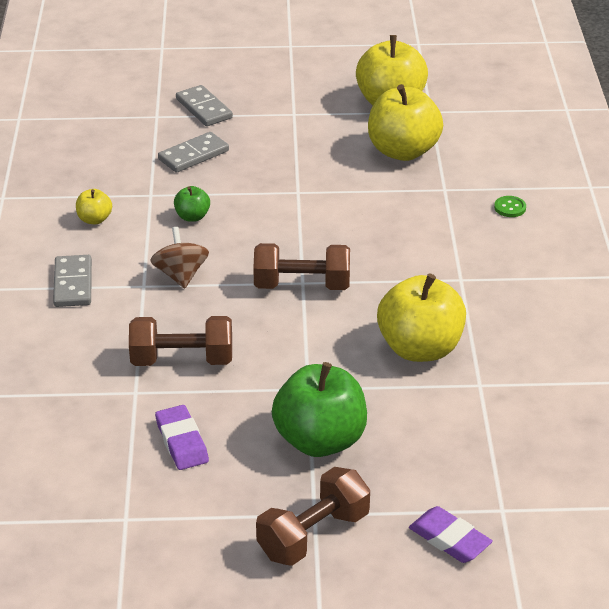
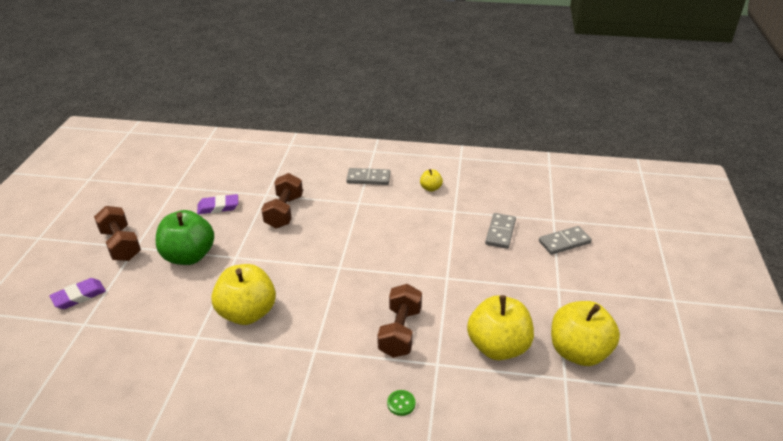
camera: 100 degrees right, 0 degrees up
(181, 275) = (364, 217): brown spinning top -> none
(192, 217) = (425, 226): green apple -> none
(193, 155) = (500, 232): grey domino -> grey domino turned 45 degrees clockwise
(302, 285) = (335, 266): brown dumbbell -> brown dumbbell (400, 332)

